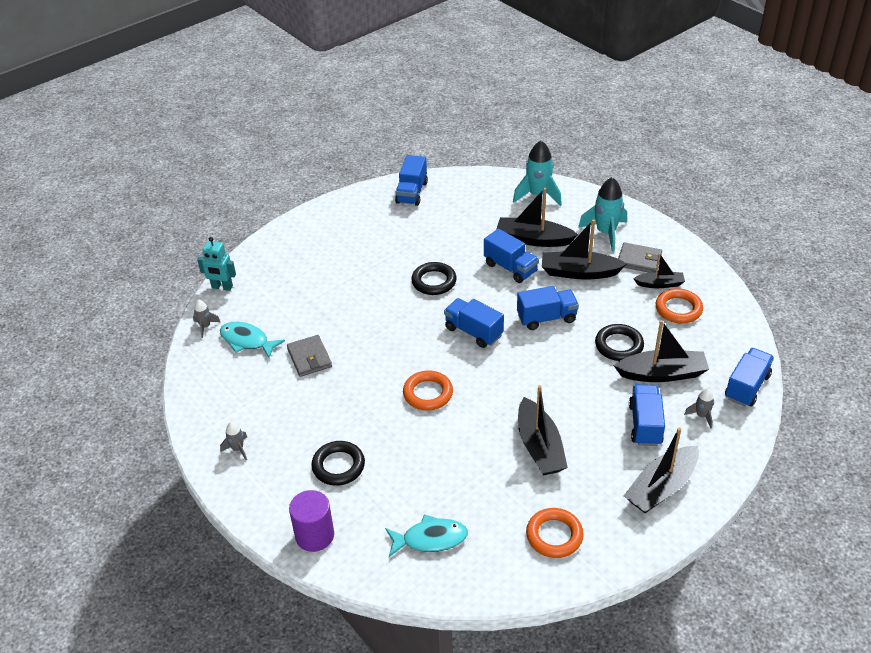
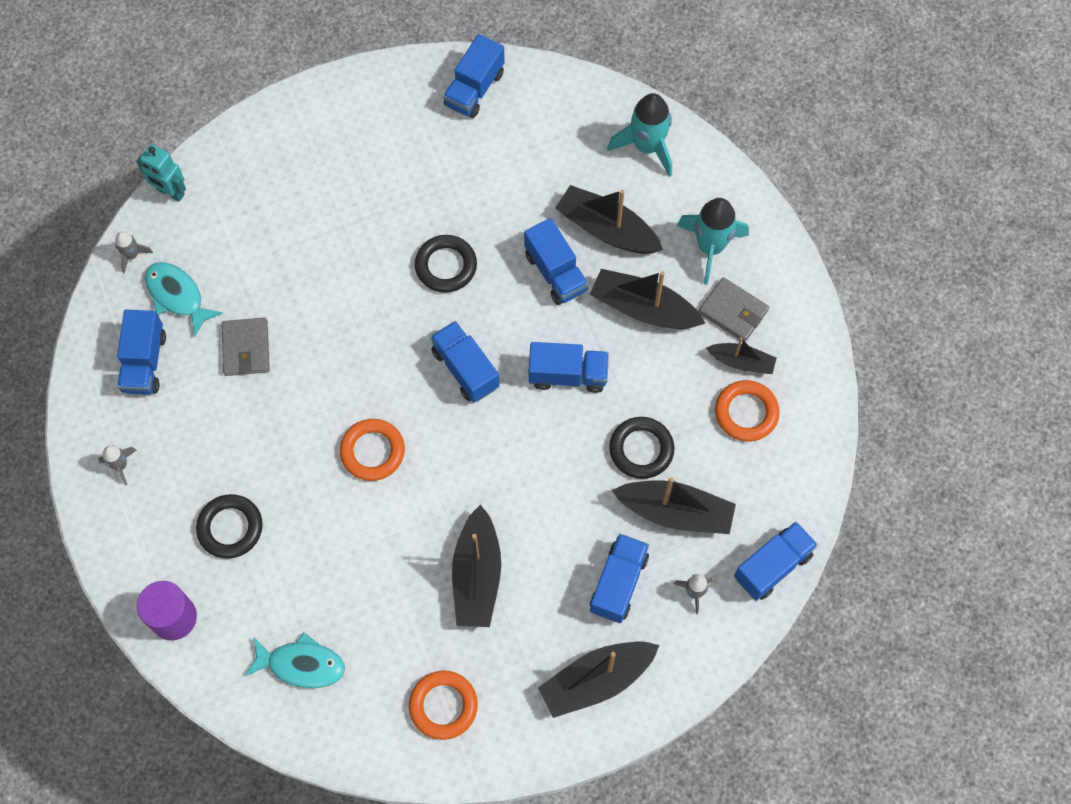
camera: 15 degrees right, 25 degrees up
(235, 383) = (145, 362): none -> blue truck

